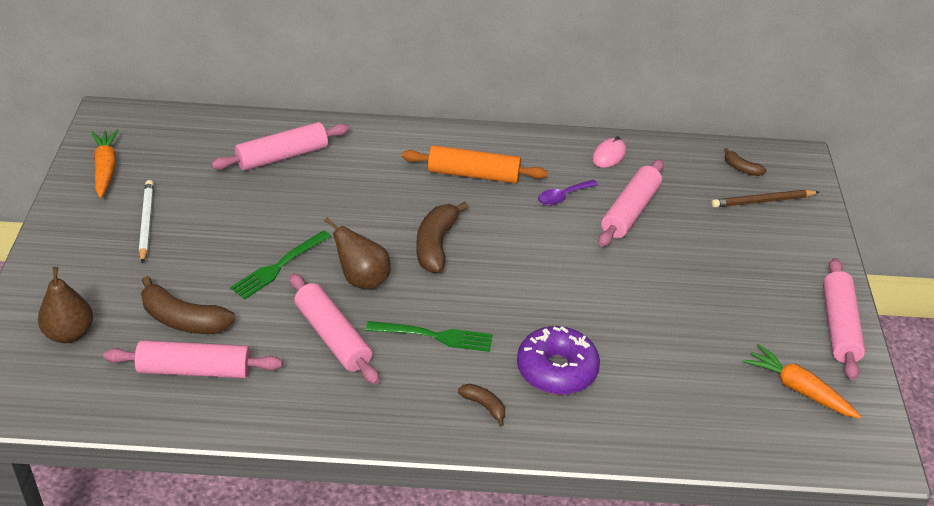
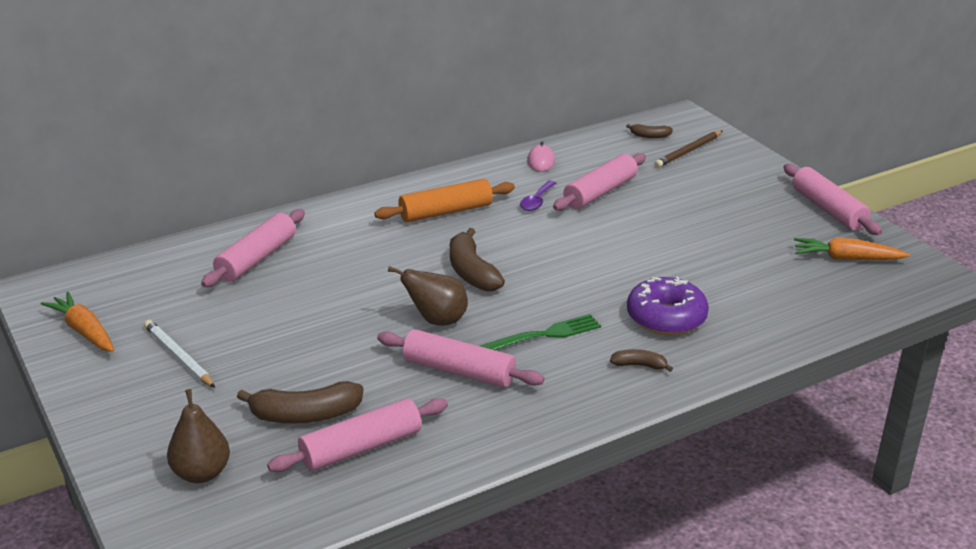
camera: 30 degrees left, 10 degrees down
(279, 266) = (350, 340): green fork -> none
(630, 211) = (600, 192): pink rolling pin -> pink rolling pin turned 45 degrees clockwise

